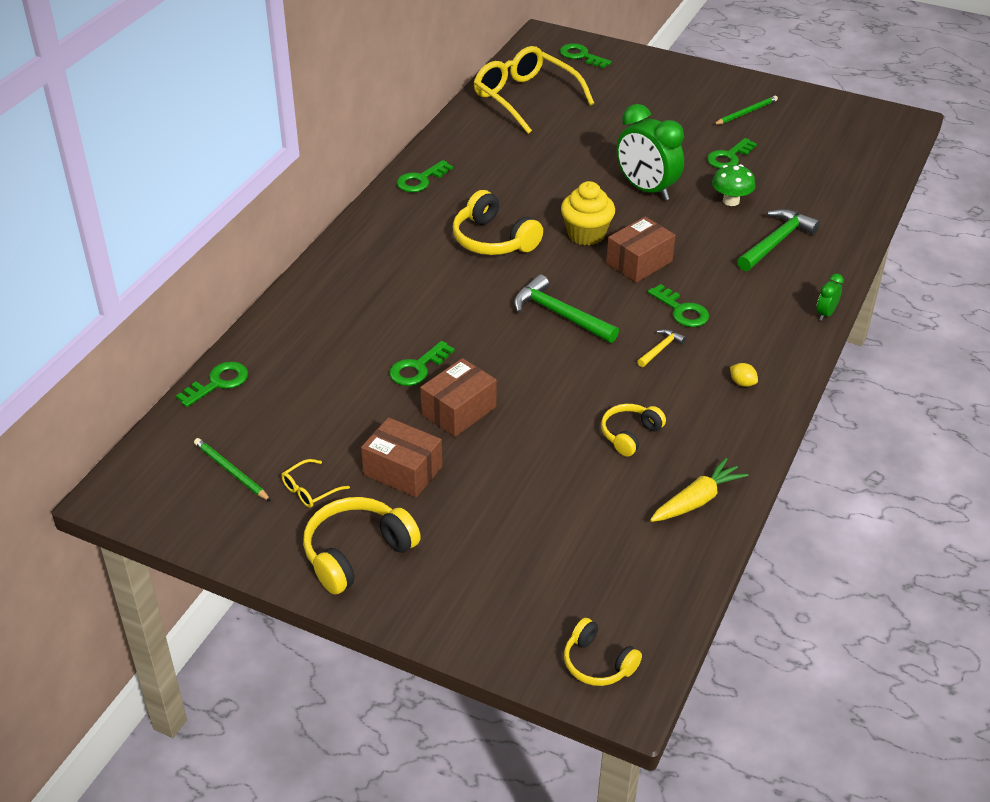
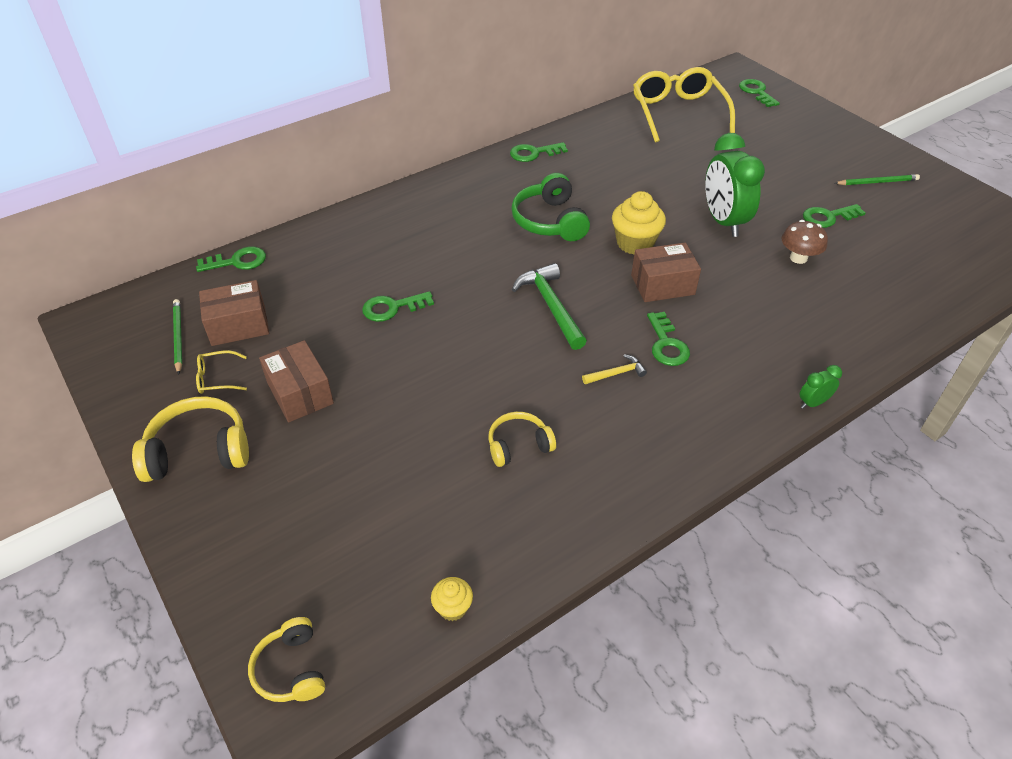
camera: 30 degrees right, 5 degrees up
(459, 411) = (391, 359): brown box -> brown box (238, 325)
(493, 240) = (550, 221): yellow headphones -> green headphones
(681, 568) = (453, 607): none -> yellow cupcake
(697, 500) = (527, 542): yellow carrot -> none
(731, 201) = (798, 258): green mushroom -> brown mushroom
(742, 383) = (669, 439): yellow lemon -> none
(776, 242) = (815, 312): green hammer -> none

